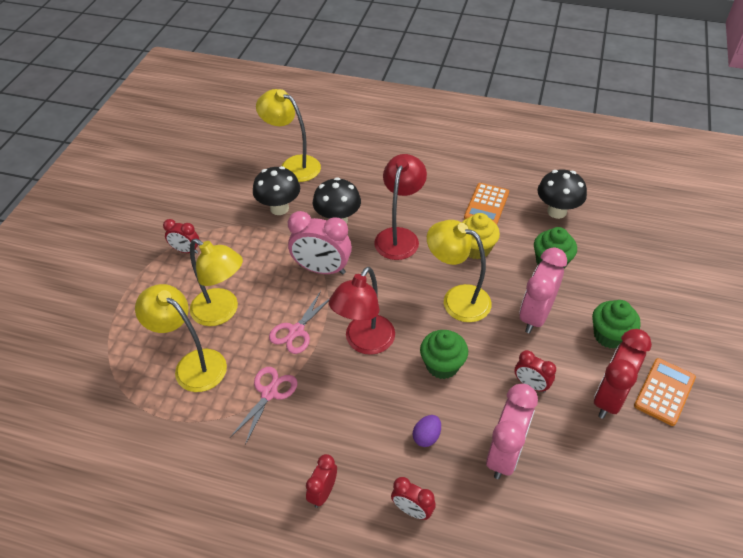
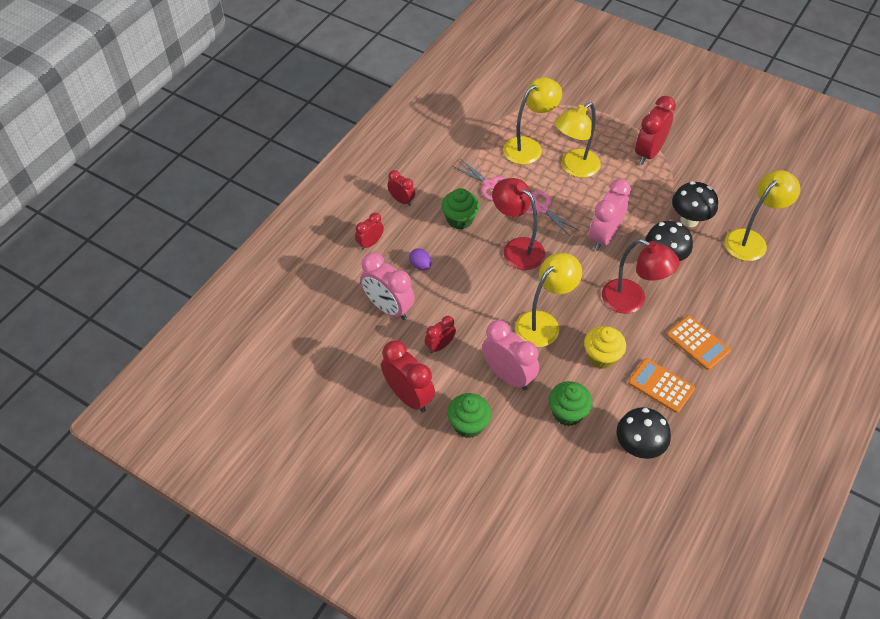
camera: 105 degrees right, 5 degrees up
(186, 250) = (648, 153): red clock -> red clock, size x1.78
(442, 365) = (478, 292): green cupcake -> green cupcake (460, 219)
(664, 392) = (399, 440): orange calculator -> orange calculator (697, 343)

